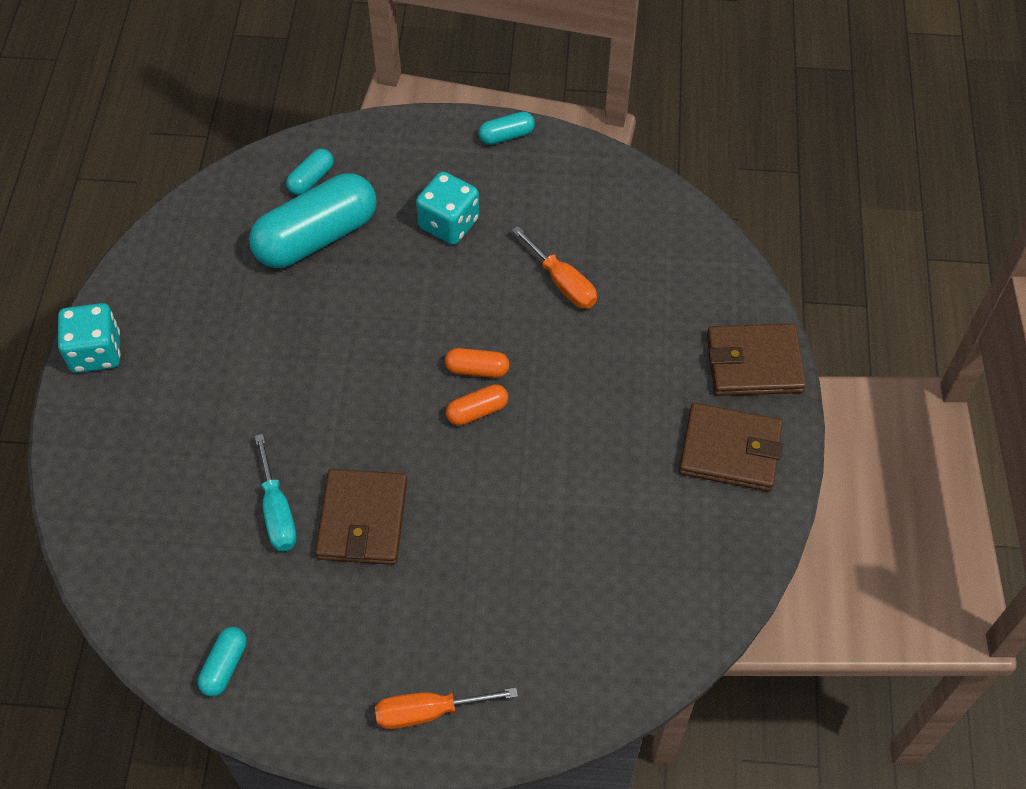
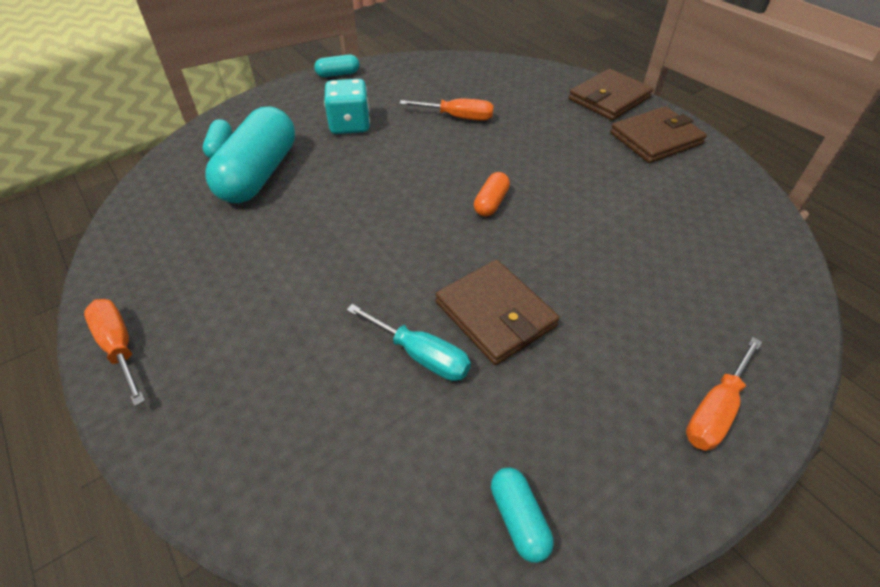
camera: 40 degrees left, 10 degrees down
(96, 352) = (119, 347): turquoise dice -> orange screwdriver
(477, 369) = (462, 182): orange capsule -> none
(506, 136) = (338, 74): turquoise capsule -> turquoise capsule turned 45 degrees clockwise

